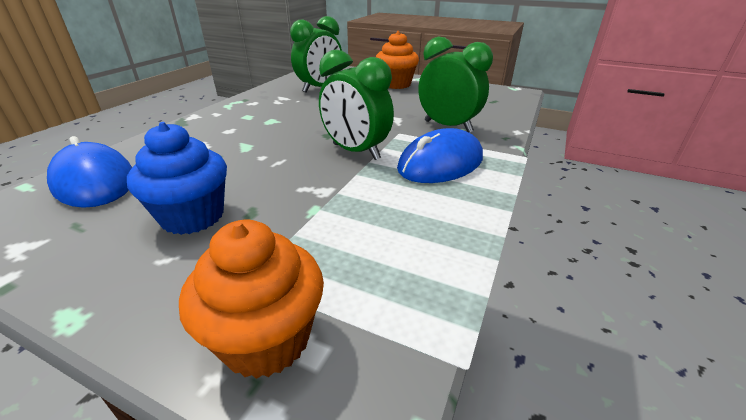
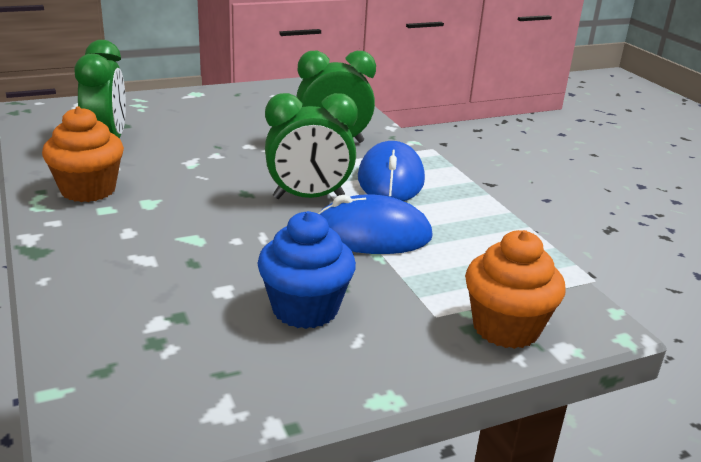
camera: 50 degrees left, 5 degrees down
(94, 181) = (126, 343): blue mouse -> blue mouse (371, 234)
(396, 84) = (187, 109): orange cupcake -> orange cupcake (88, 190)

